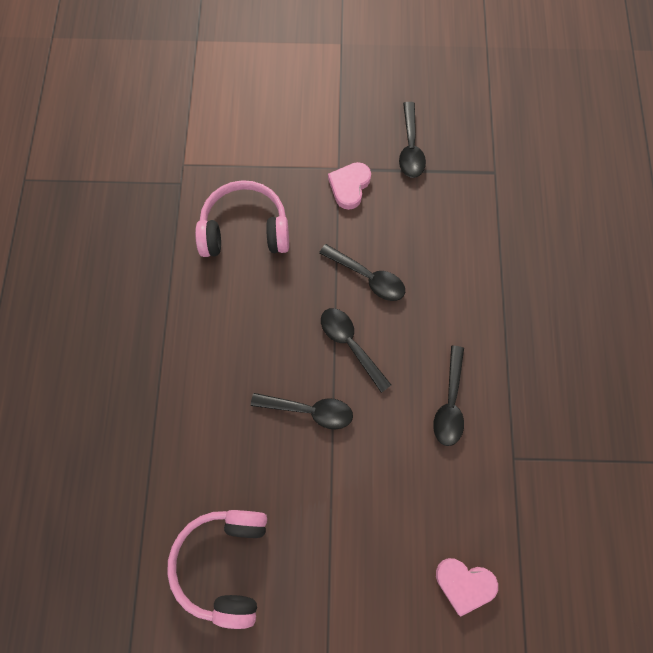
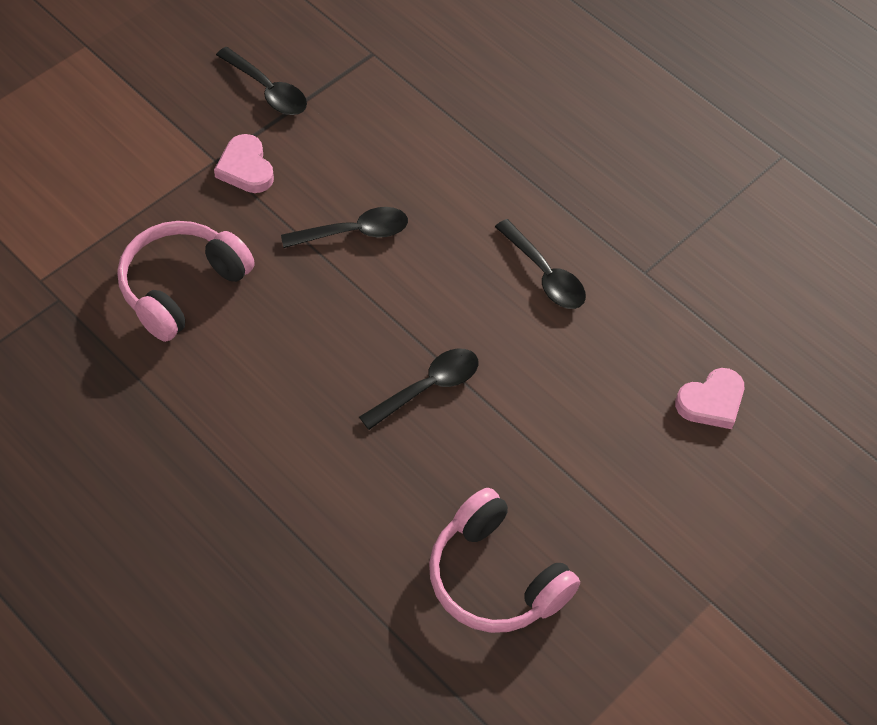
camera: 50 degrees left, 15 degrees down
(350, 344) = (403, 301): black spoon -> none

